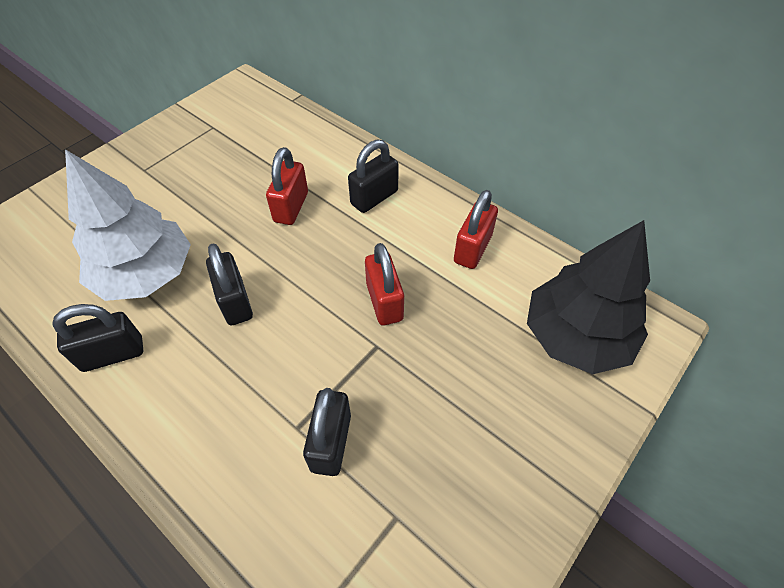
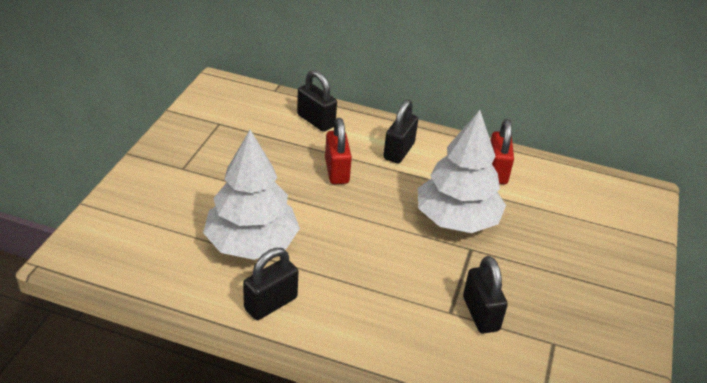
camera: 25 degrees left, 15 degrees down
(235, 302) = (342, 246): black padlock -> black padlock (316, 121)
(384, 302) = (456, 219): red padlock -> white tree
(576, 336) = (601, 210): black tree -> none

